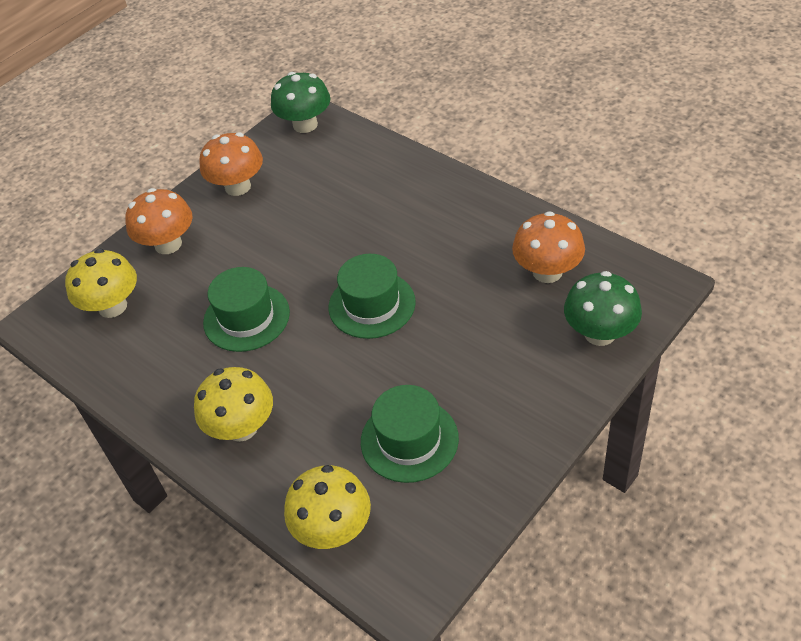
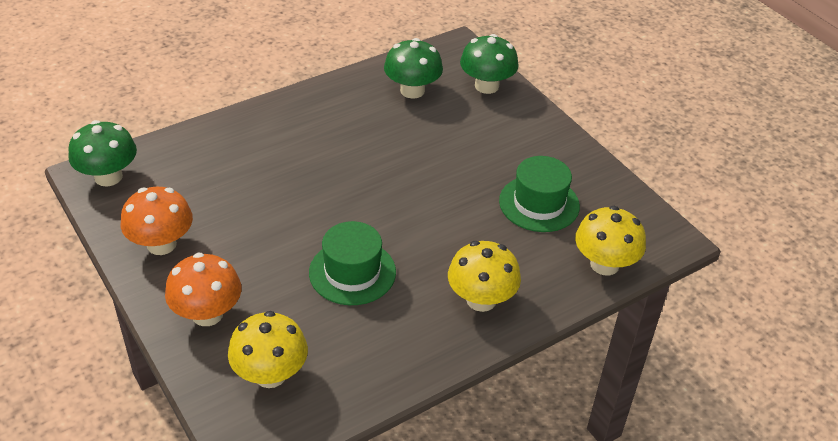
camera: 80 degrees left, 5 degrees down
(372, 304) = (387, 190): green hat -> none
(547, 272) = (412, 90): orange mushroom -> green mushroom

